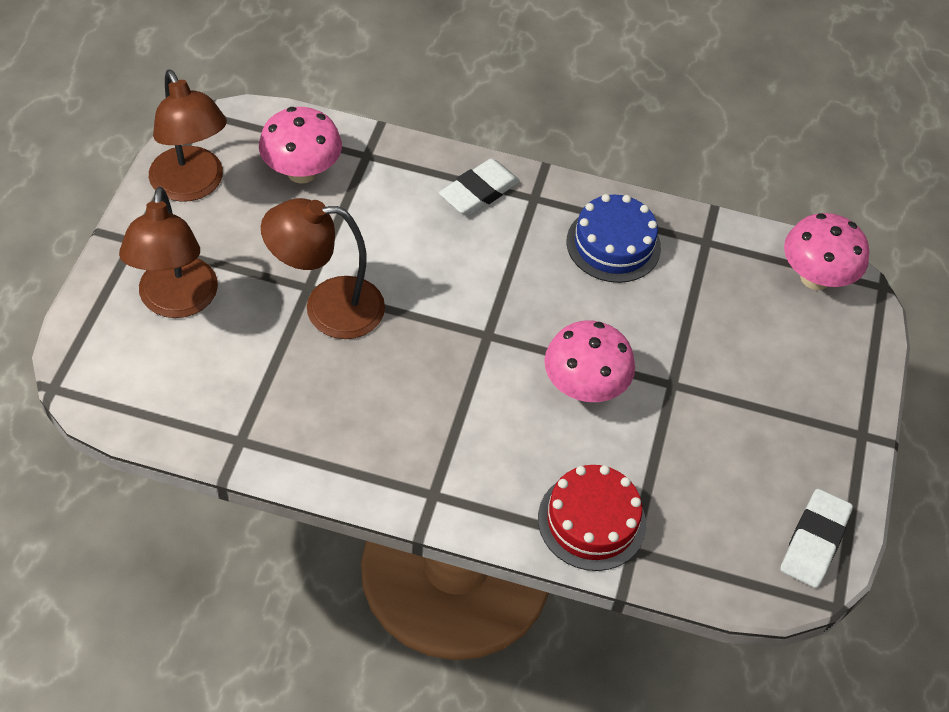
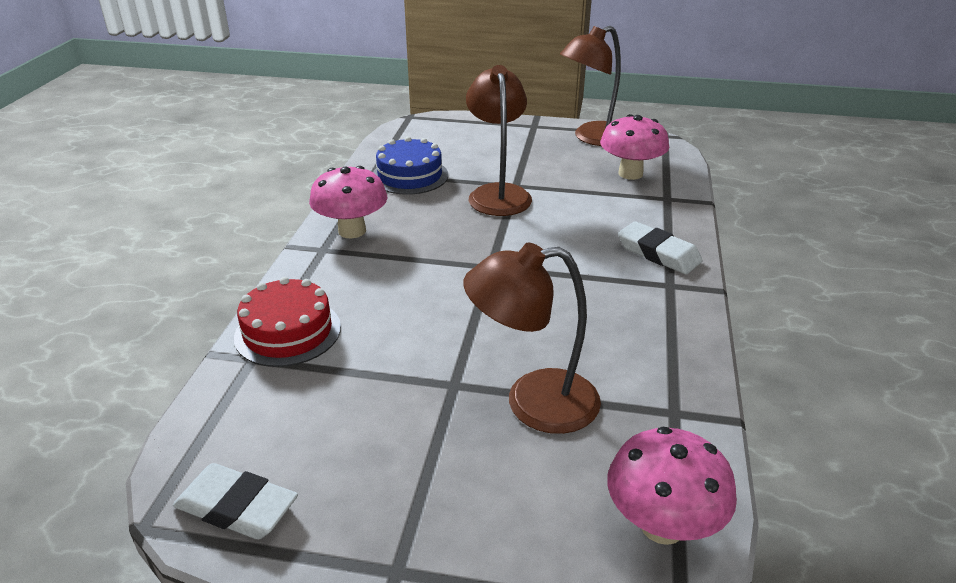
camera: 90 degrees right, 20 degrees down
(176, 302) = (486, 142): brown lamp -> brown lamp (533, 403)
(584, 387) = (440, 323): pink mushroom -> pink mushroom (352, 231)
(613, 244) = (633, 338): blue cake -> blue cake (410, 176)

